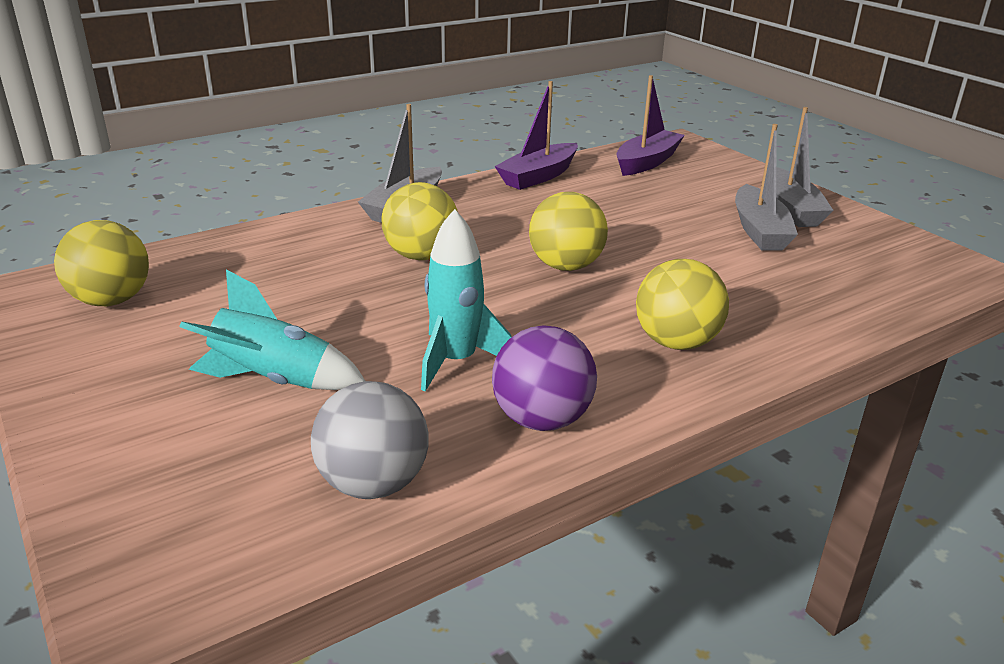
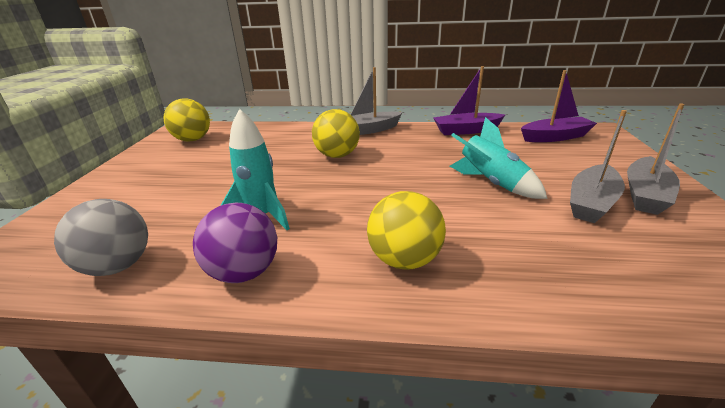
camera: 40 degrees right, 0 degrees up
(274, 380) = (179, 193): turquoise rocket -> turquoise rocket (491, 183)
(565, 266) = (406, 183): yellow ball -> none

